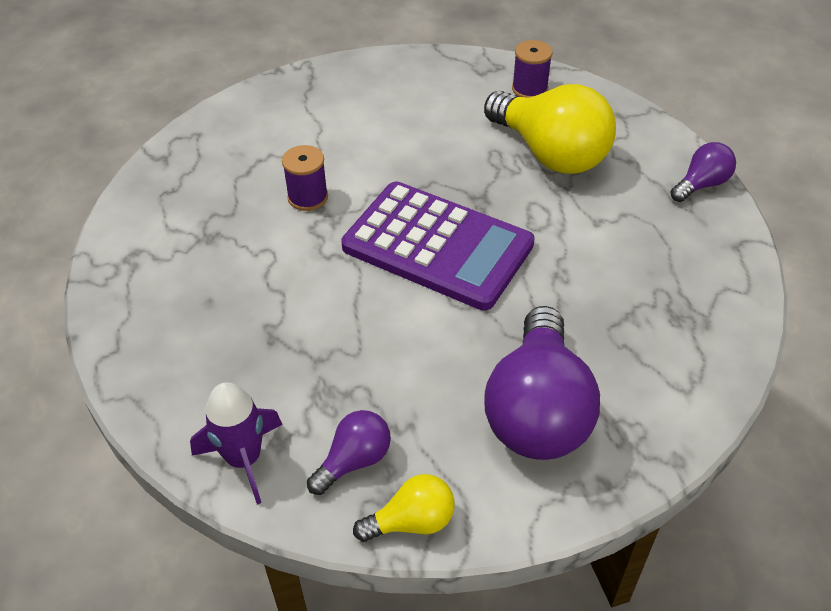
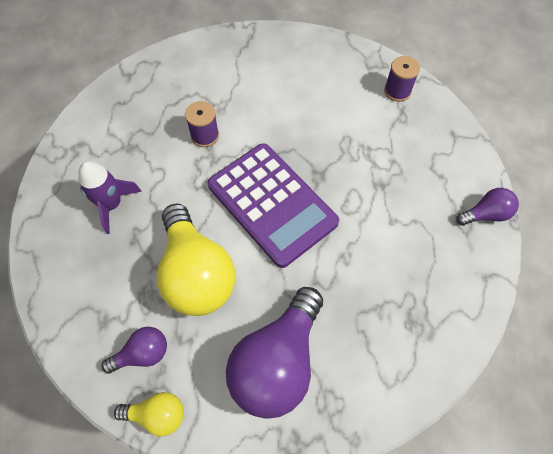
camera: 20 degrees right, 15 degrees up
(244, 459) = (77, 325): purple rocket -> purple rocket (112, 205)
(550, 153) = (386, 151): yellow light bulb -> yellow light bulb (196, 273)

